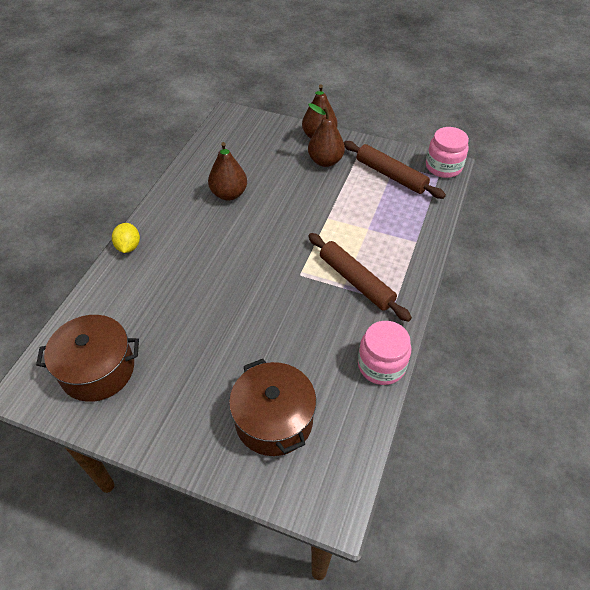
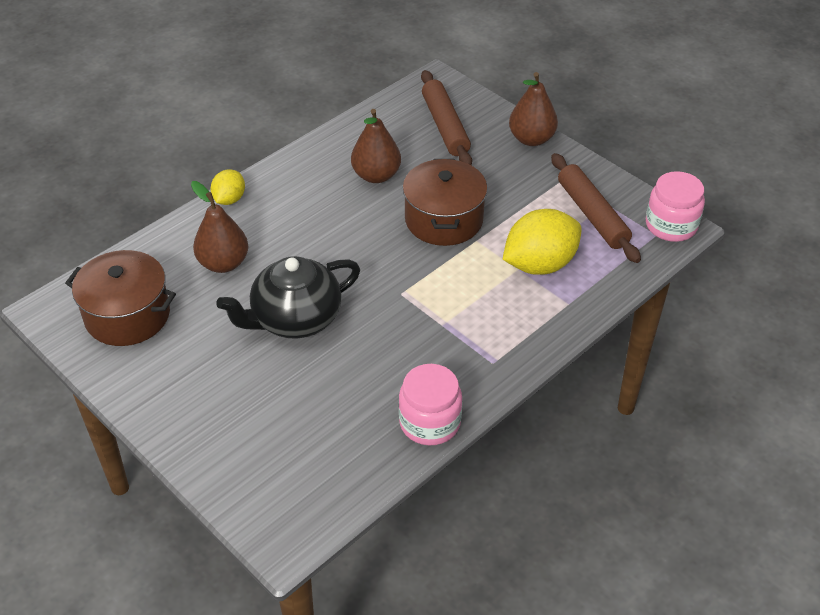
camera: 25 degrees right, 5 degrees down
(234, 322) = (295, 319): none -> black teapot
(274, 420) = (275, 432): brown pot -> brown pot (444, 220)
(325, 161) = (519, 172): brown pear -> brown pear (223, 263)
(356, 281) = (462, 323): brown rolling pin -> brown rolling pin (445, 126)
(380, 220) = (539, 264): none -> yellow lemon

